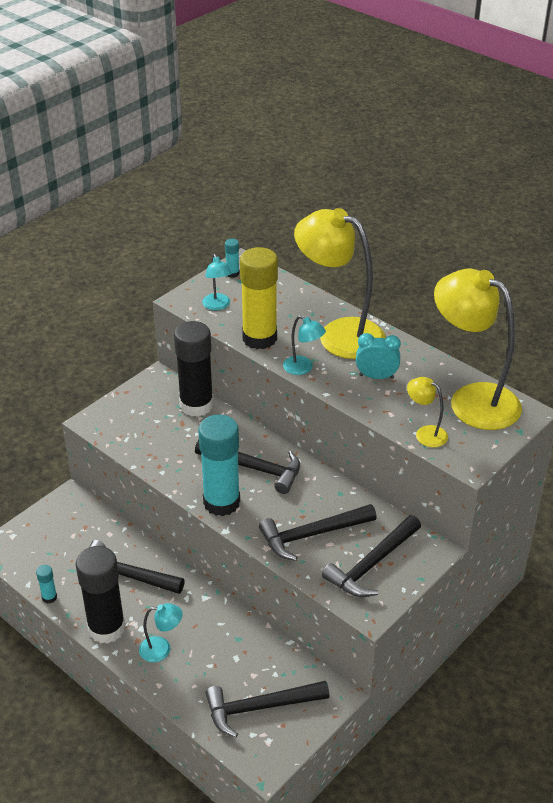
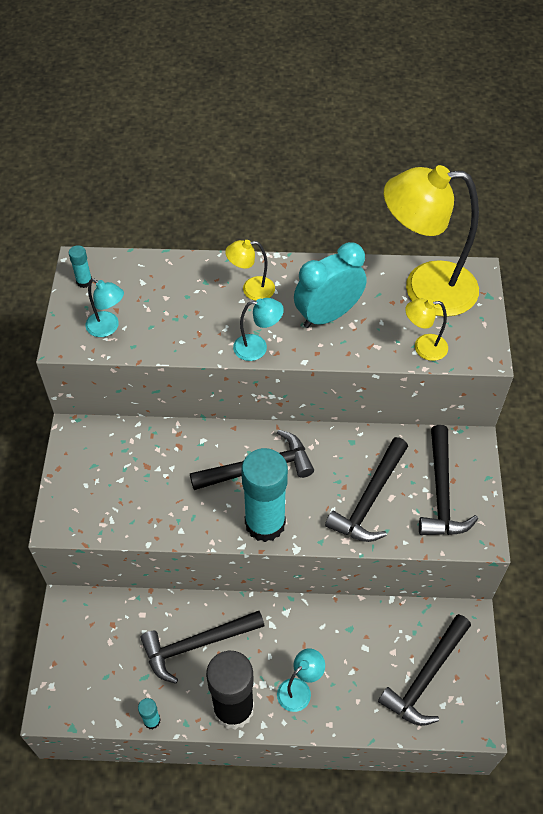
camera: 40 degrees left, 15 degrees up
(196, 405) = (141, 438): black glue stick -> none
(259, 338) = (185, 339): yellow glue stick -> none
(339, 334) = (251, 289): yellow lamp -> yellow lamp, size x0.44
(376, 377) = (328, 315): turquoise clock -> turquoise clock, size x1.54

